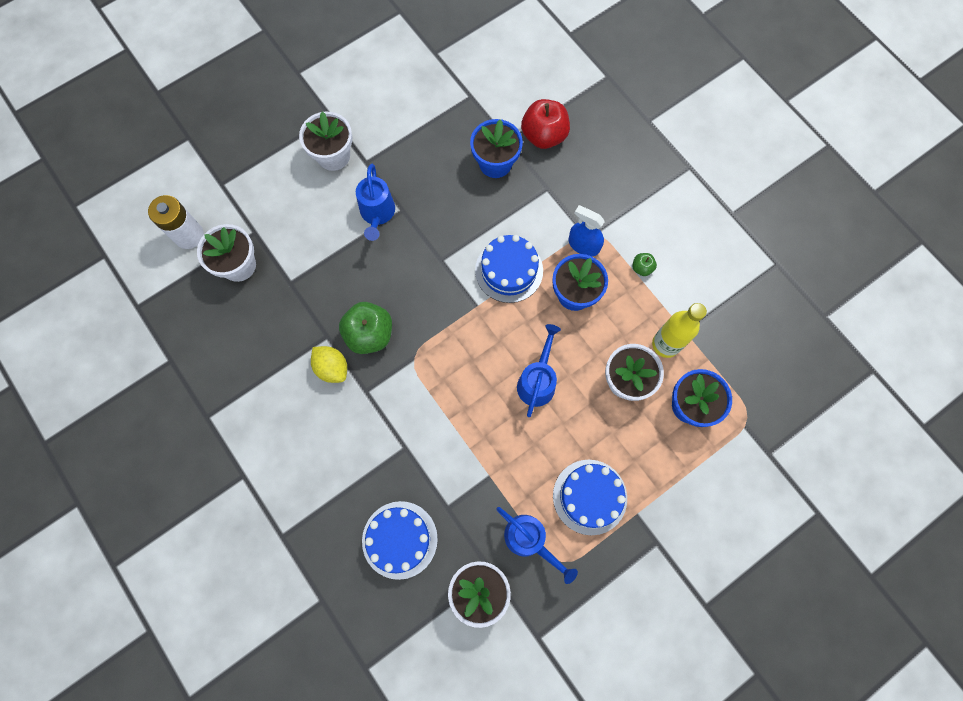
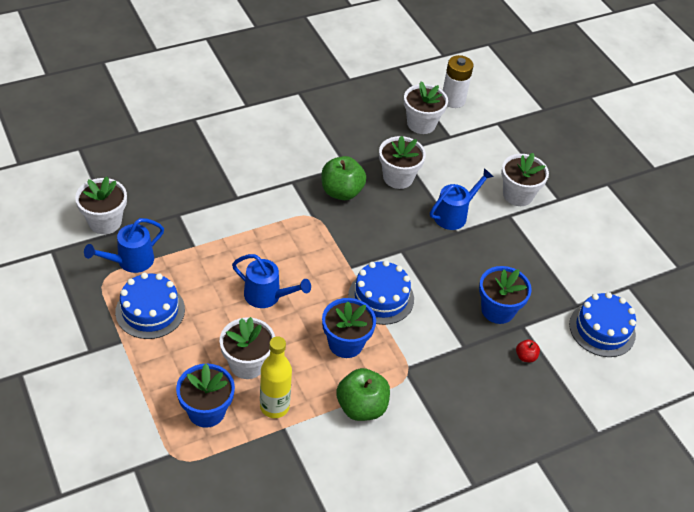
camera: 95 degrees right, 25 degrees down
(332, 368) = (318, 165): yellow lemon -> none
(334, 278) = (398, 177): none -> white flower pot
(377, 214) = (454, 214): blue watering can -> blue watering can turned 135 degrees clockwise
(399, 539) = (164, 182): blue cake -> blue cake (602, 329)
(544, 136) = (525, 357): red apple -> red apple, size x0.47
(583, 245) = (396, 363): blue spray bottle -> none
(642, 268) = (361, 407): green apple -> green apple, size x2.14

